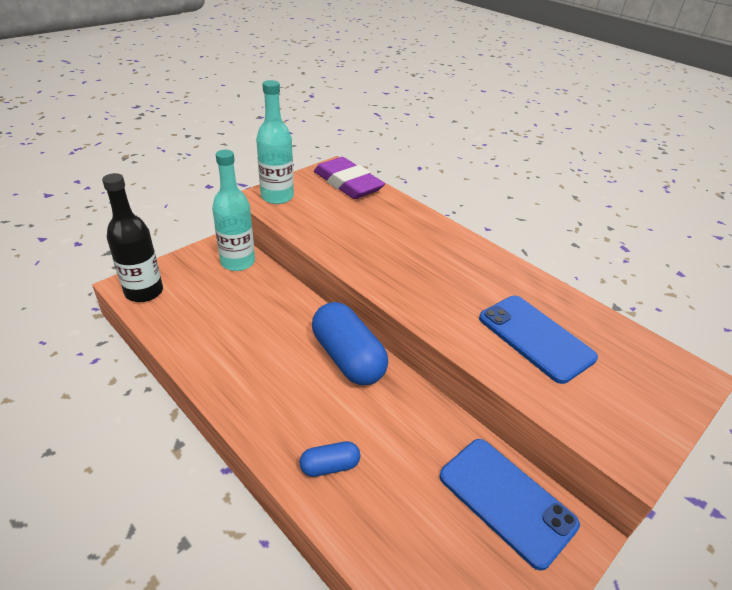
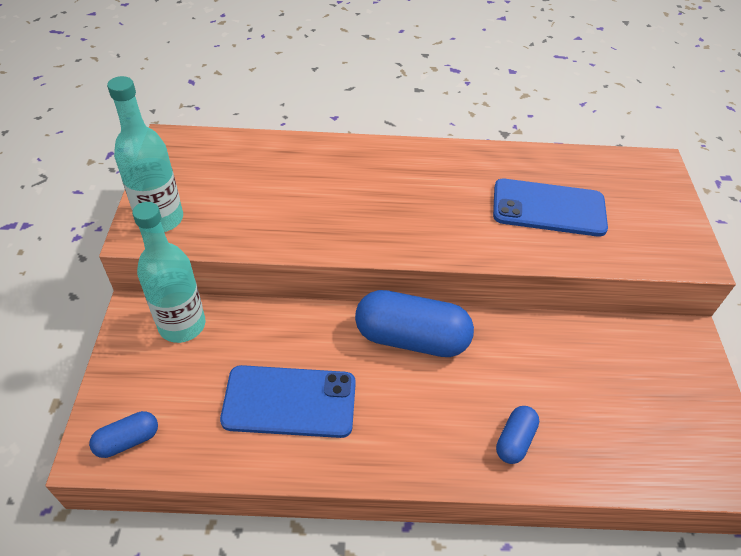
camera: 45 degrees left, 10 degrees up
(144, 292) = (128, 440): black bottle -> blue capsule
(348, 183) = (211, 153): purple eraser -> none
(506, 500) = (636, 354): blue phone -> blue phone (289, 401)

